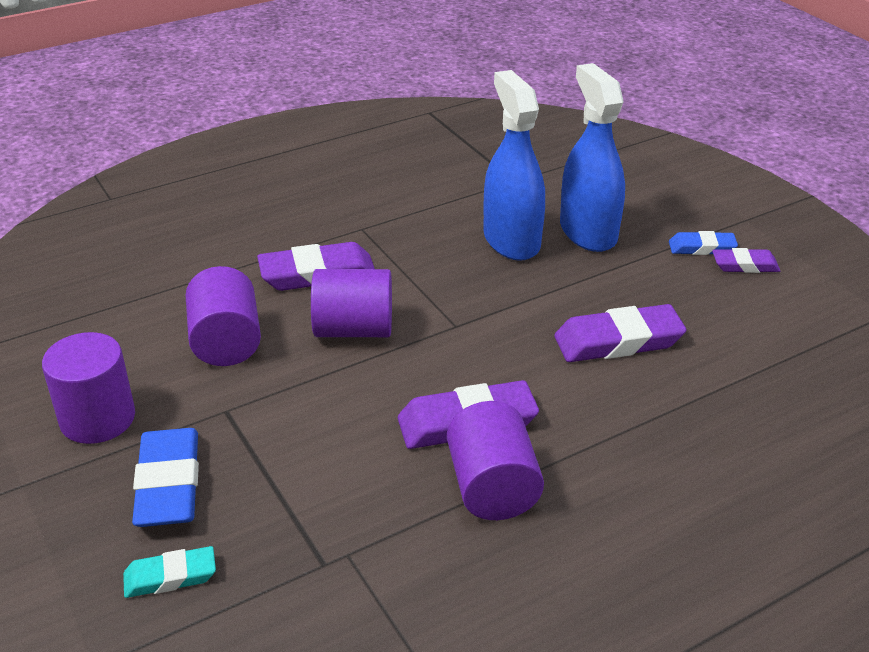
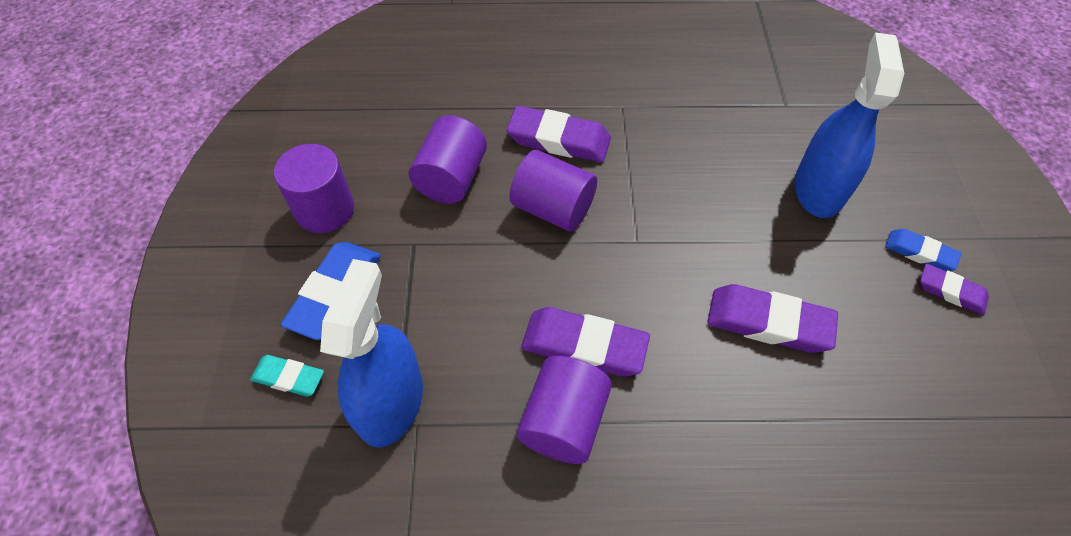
camera: 30 degrees right, 20 degrees up
(511, 240) = (742, 170): blue spray bottle -> blue spray bottle (391, 402)

